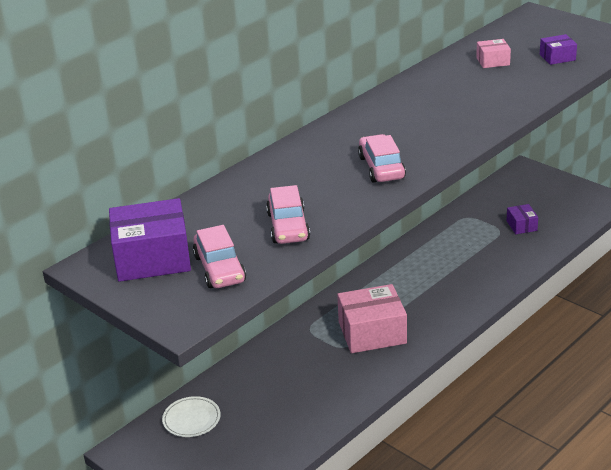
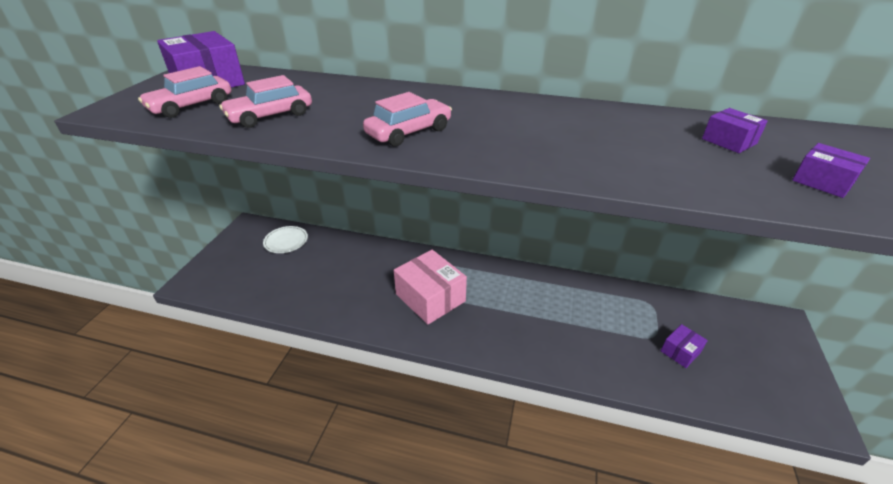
camera: 60 degrees right, 5 degrees up
(493, 61) = (729, 141): pink box -> purple box

